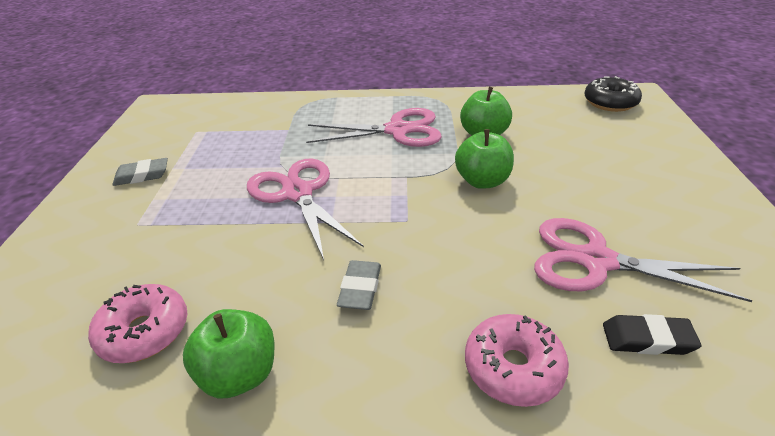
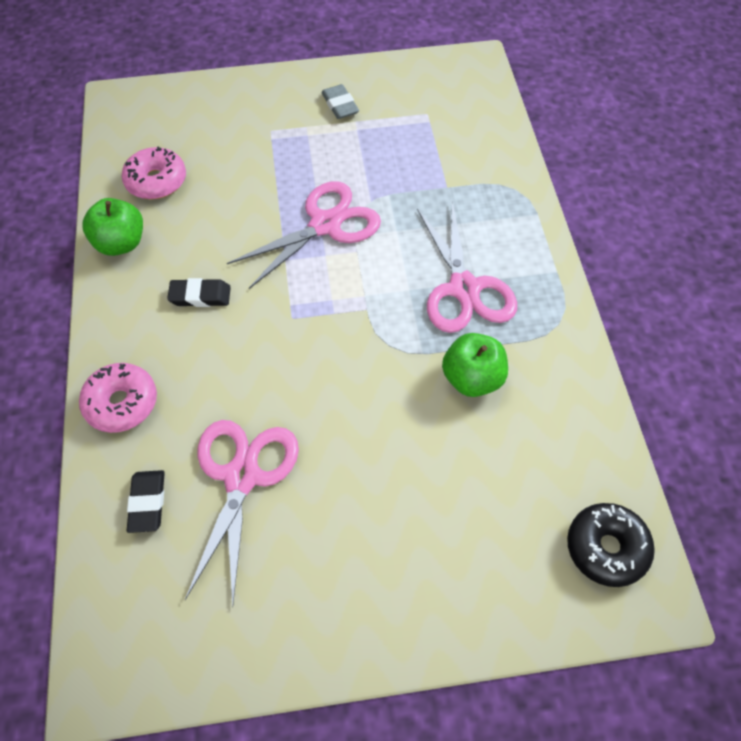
camera: 80 degrees right, 20 degrees up
(360, 289) = (200, 296): grey eraser -> black eraser
(482, 181) = (366, 379): green apple -> none

